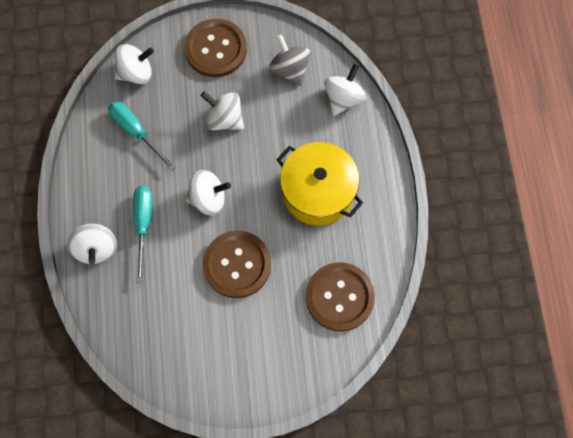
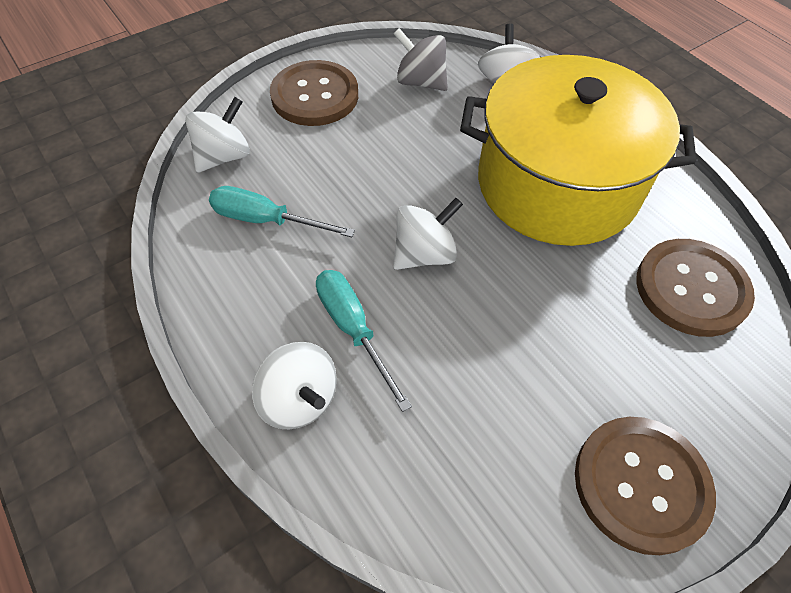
camera: 30 degrees left, 15 degrees down
(224, 119) = (378, 158): white spinning top -> none
(237, 265) = (527, 316): brown button -> brown button (641, 484)
(318, 192) = (557, 184): yellow pot -> yellow pot, size x1.52

